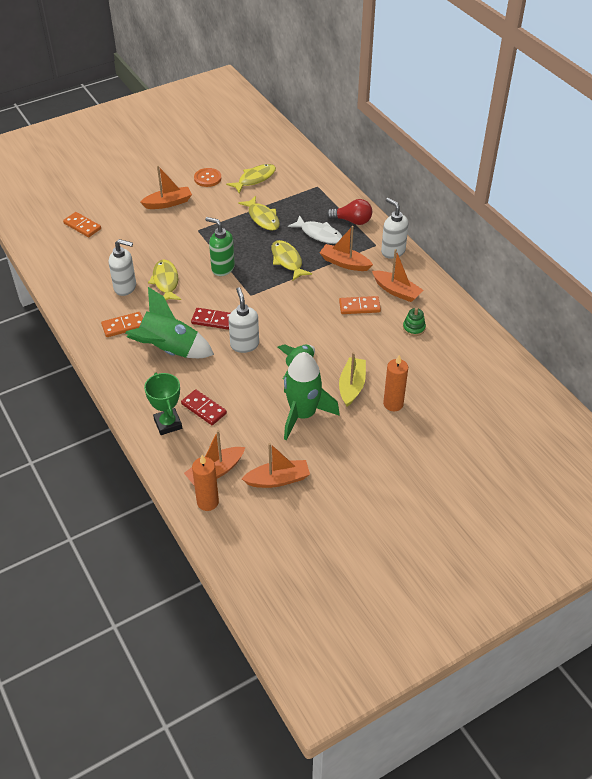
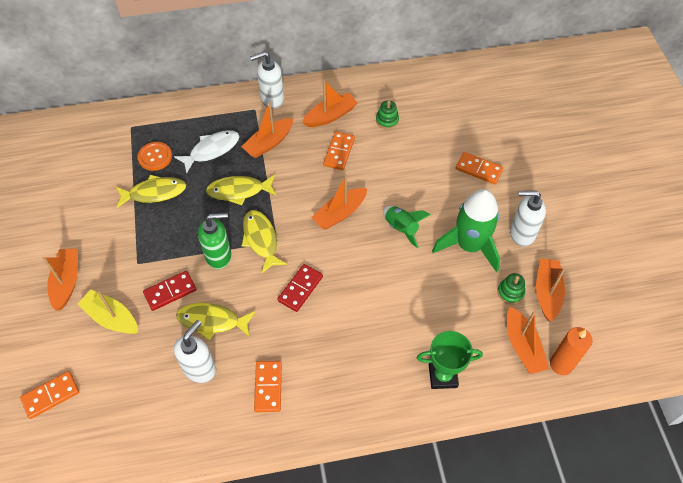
camera: 70 degrees left, 10 degrees up
(169, 350) = (329, 346): green rocket -> none
(204, 409) = (432, 334): red domino -> red domino (170, 291)
(207, 178) = (46, 227): orange button -> orange button (155, 157)
(222, 268) = (219, 256): green soap dispenser -> green soap dispenser turned 150 degrees counterclockwise
(244, 344) = (351, 269): white soap dispenser -> white soap dispenser (521, 233)
(254, 179) = (79, 180): yellow fish -> yellow fish (261, 240)
(266, 453) = (510, 292): none -> green stacking toy
(295, 324) = (340, 213): none -> orange boat
(351, 386) = (445, 194): yellow boat -> yellow boat (111, 318)
(352, 221) = (206, 116): red light bulb -> none
(393, 404) = (479, 169): orange candle -> orange domino

